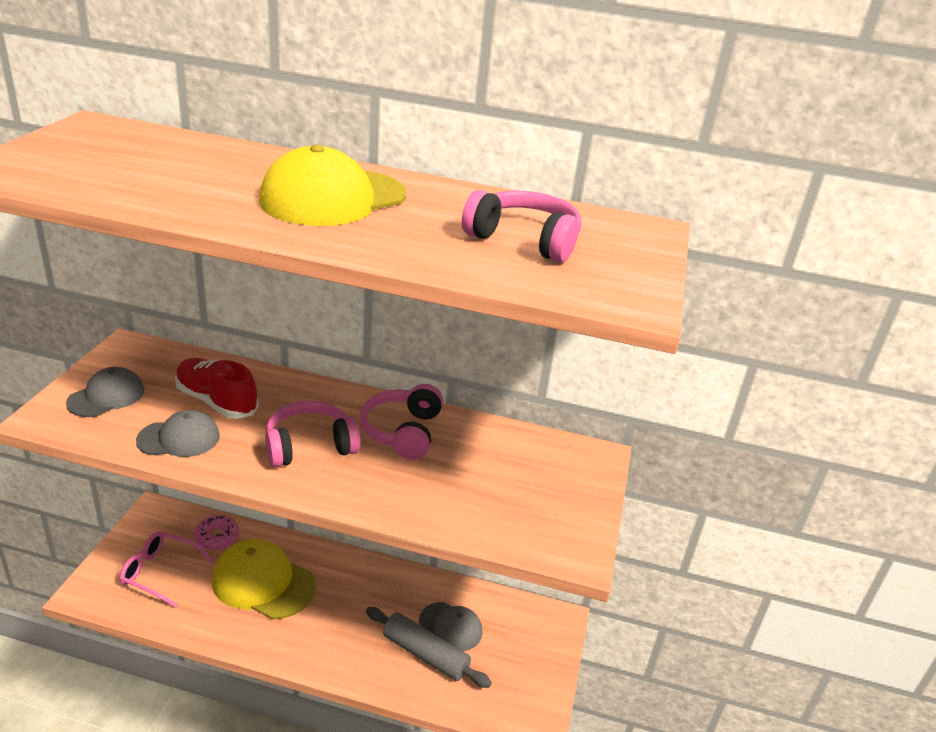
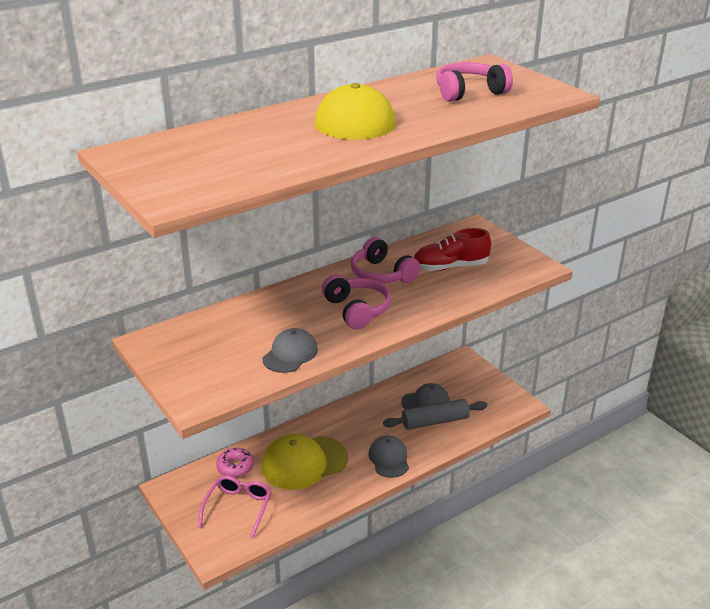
camera: 45 degrees left, 0 degrees up
(106, 396) = (202, 369): grey cap -> grey cap (389, 459)
(160, 572) = (238, 508): pink glasses -> pink glasses turned 135 degrees clockwise
(216, 401) = (265, 327): red shoe -> red shoe (450, 267)
(309, 446) = (357, 310): pink headphones -> pink headphones turned 135 degrees clockwise

